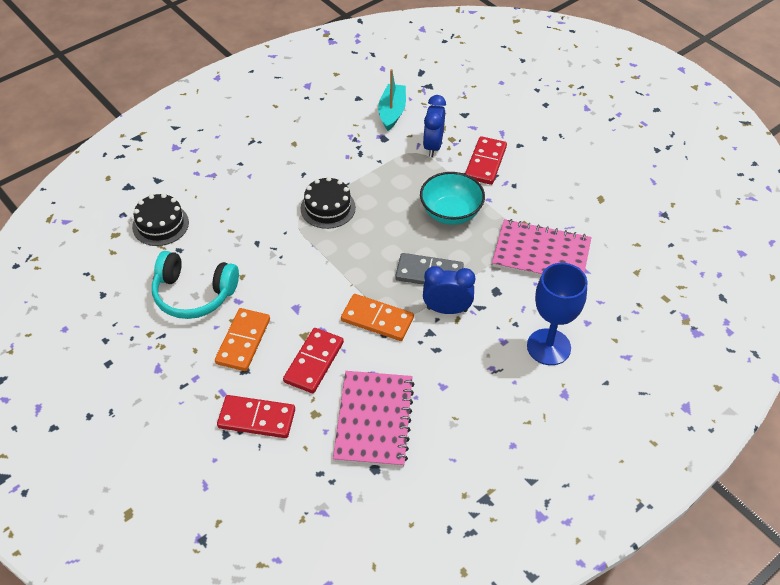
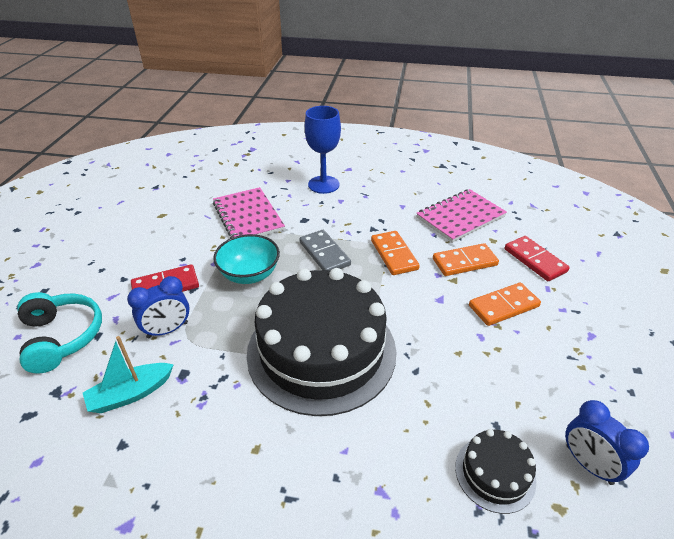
camera: 130 degrees left, 10 degrees down
(194, 294) = (515, 369): turquoise headphones -> turquoise headphones (62, 337)
(313, 362) = (464, 262): red domino -> orange domino
(328, 208) = (321, 351): black cake -> black cake, size x2.32
(447, 309) = (345, 231): blue clock -> blue clock (588, 464)

